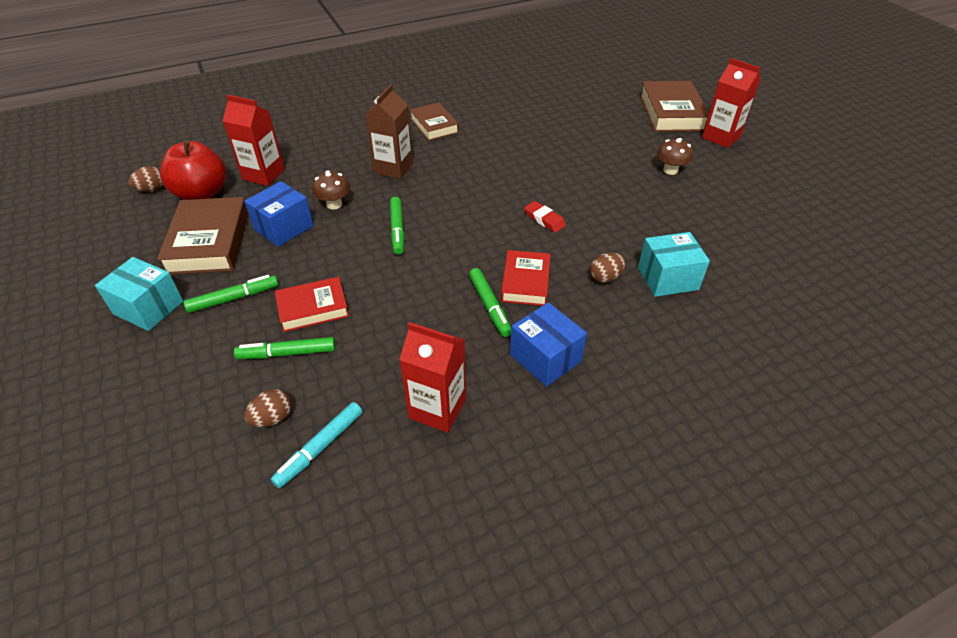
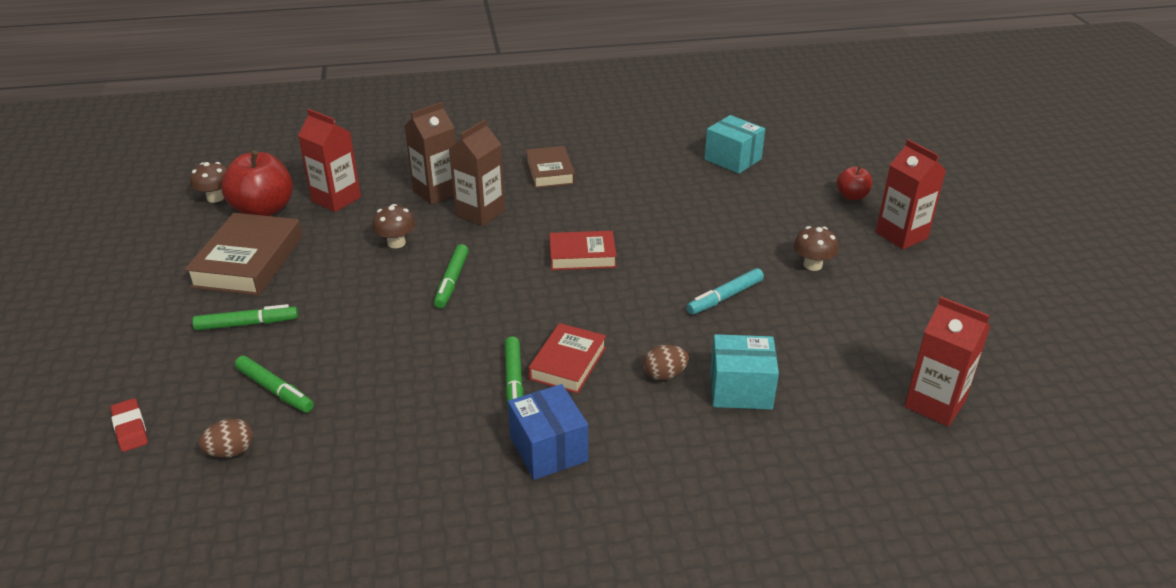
camera: 15 degrees right, 10 degrees down
(148, 308) = (160, 318): turquoise box -> turquoise box (732, 159)
(152, 189) = (215, 198): brown egg -> brown mushroom
(283, 227) = (331, 259): blue box -> none
(287, 353) = (275, 390): green marker -> green marker turned 150 degrees counterclockwise
(313, 308) = (322, 349): red book -> red book (582, 255)
(320, 448) = (264, 491): turquoise marker -> turquoise marker (725, 297)
(348, 156) = (436, 192): none -> brown carton
(437, 408) = (403, 477): red carton -> red carton (934, 404)
(544, 219) = (626, 297): red eraser -> red eraser (130, 428)
(671, 113) = (852, 196): brown book -> red apple

